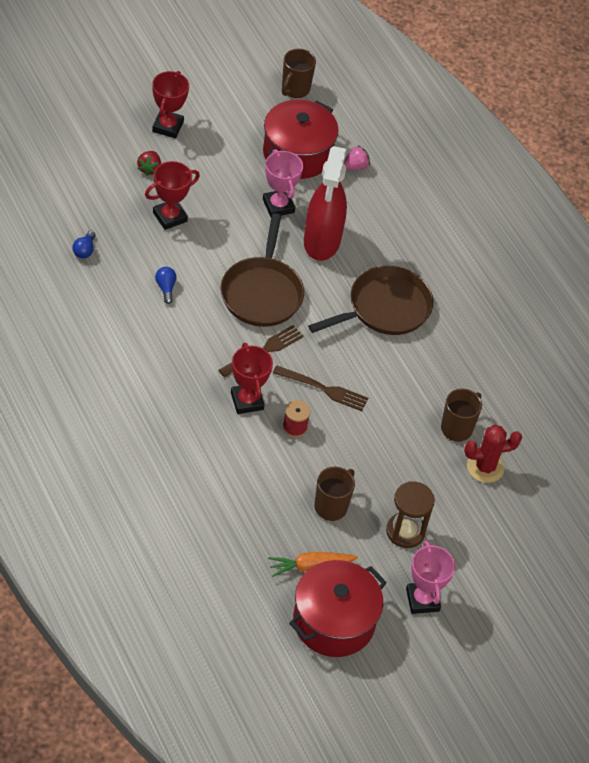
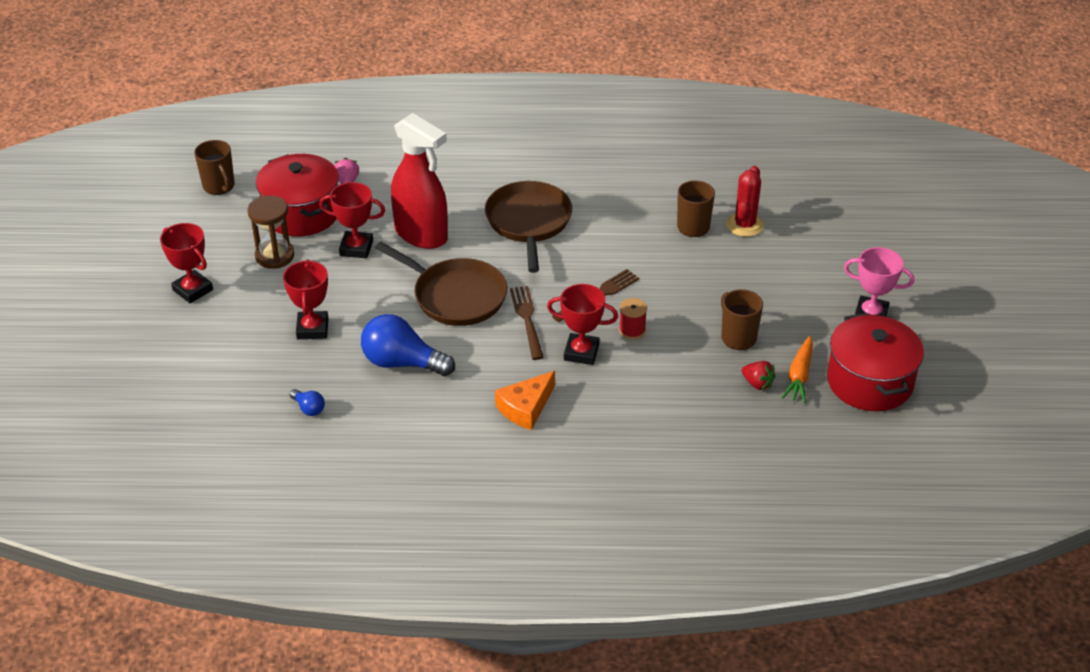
camera: 55 degrees left, 10 degrees down
(149, 169) = (237, 322): red strawberry -> red strawberry (757, 383)
(162, 386) = (526, 408): none -> orange cheese
(166, 288) = (402, 363): blue light bulb -> blue light bulb, size x2.19
(278, 206) = (356, 248): pink trophy -> red trophy
(405, 531) = (790, 299): brown hourglass -> brown hourglass (274, 256)

